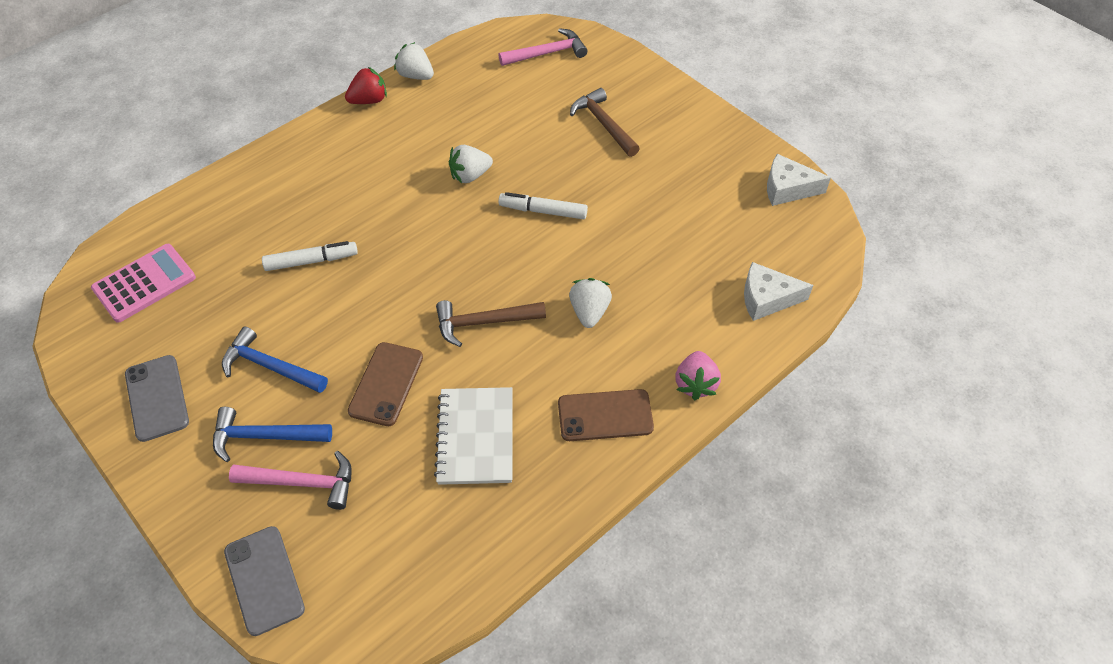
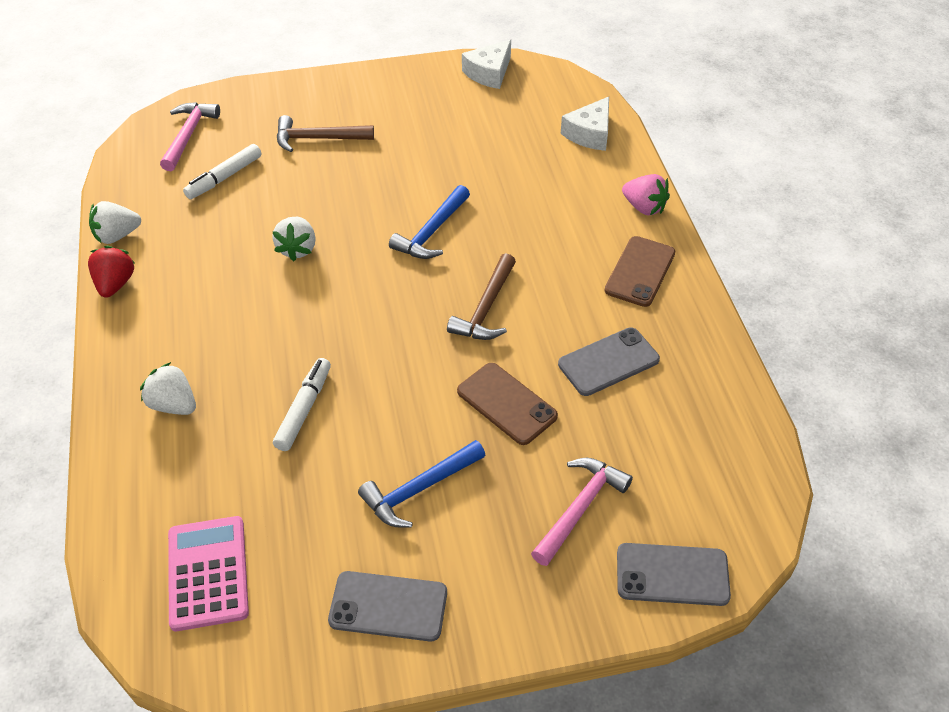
camera: 60 degrees left, 5 degrees down
(265, 436) = (505, 521): blue hammer -> blue hammer (432, 232)
(475, 437) = (608, 362): white notebook -> grey phone
(543, 211) = (387, 219): white marker -> white marker (224, 177)
(589, 312) = (526, 237): white strawberry -> white strawberry (173, 405)

